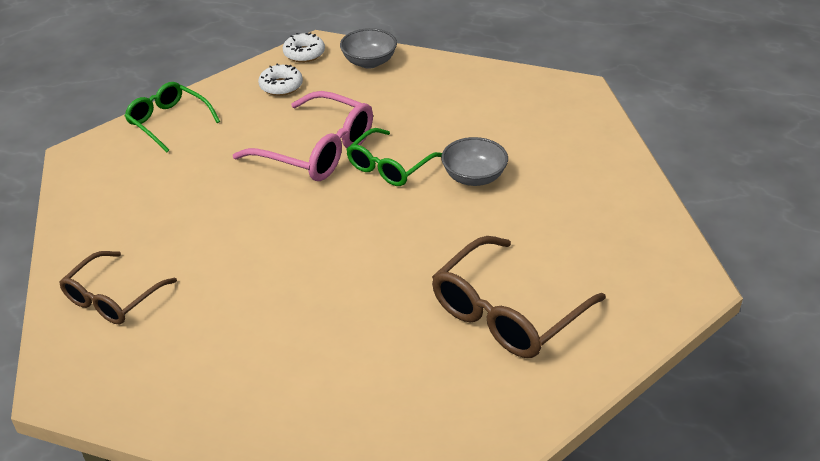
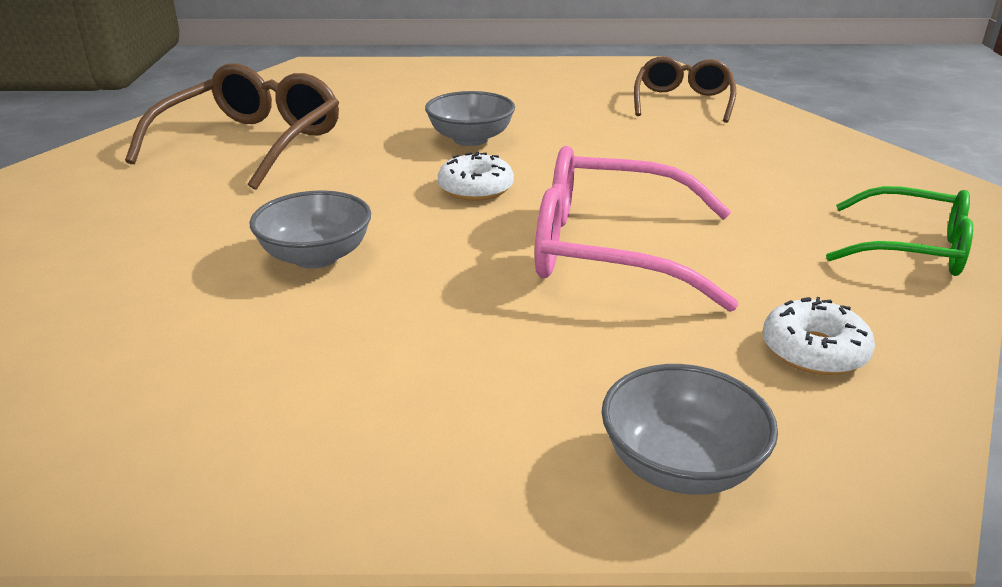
camera: 160 degrees right, 10 degrees down
(304, 54) = (876, 454): white donut -> white donut (475, 188)
(330, 278) = (470, 139): none -> grey bowl
(389, 167) = (470, 248): green glasses -> none

